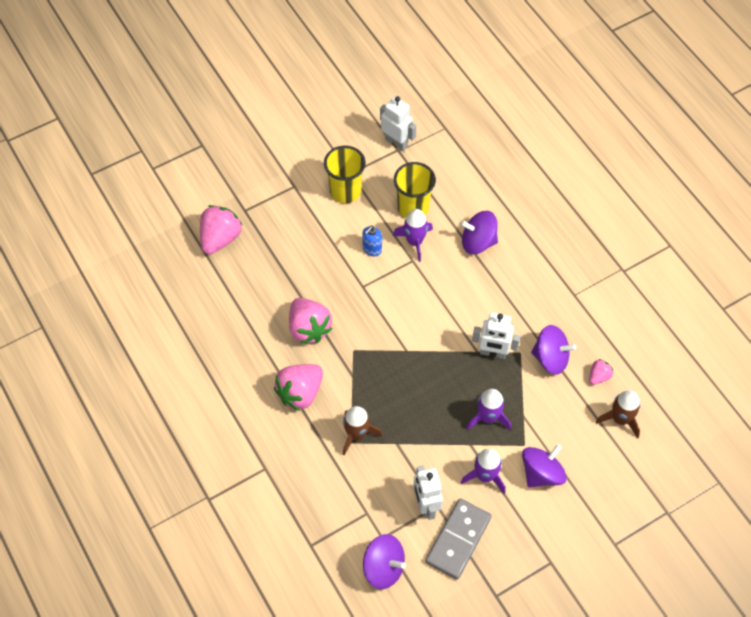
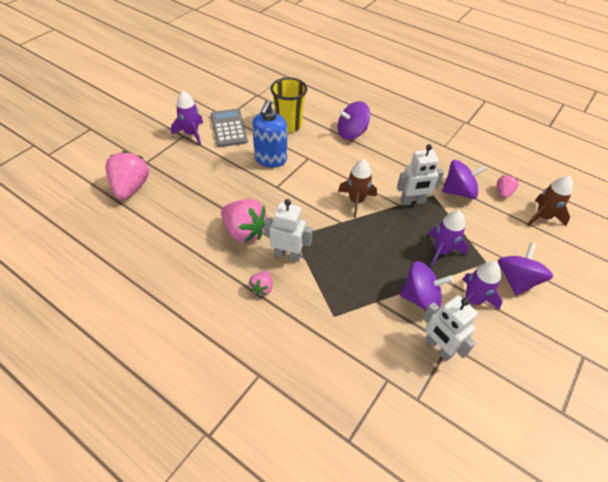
camera: 25 degrees left, 10 degrees down
(300, 393) = (262, 288): pink strawberry -> pink strawberry, size x0.51
(345, 191) = (228, 128): yellow cup -> grey calculator
(357, 434) = (336, 306): brown rocket -> brown rocket (356, 201)
(372, 249) = (270, 159): blue soap dispenser -> blue soap dispenser, size x1.77
(383, 567) = (438, 432): purple spinning top -> purple spinning top (420, 298)
(396, 142) = (253, 91): white robot -> white robot (287, 255)
(414, 241) = (302, 145): purple rocket -> purple rocket (191, 133)
(458, 539) = (489, 370): grey domino -> none

